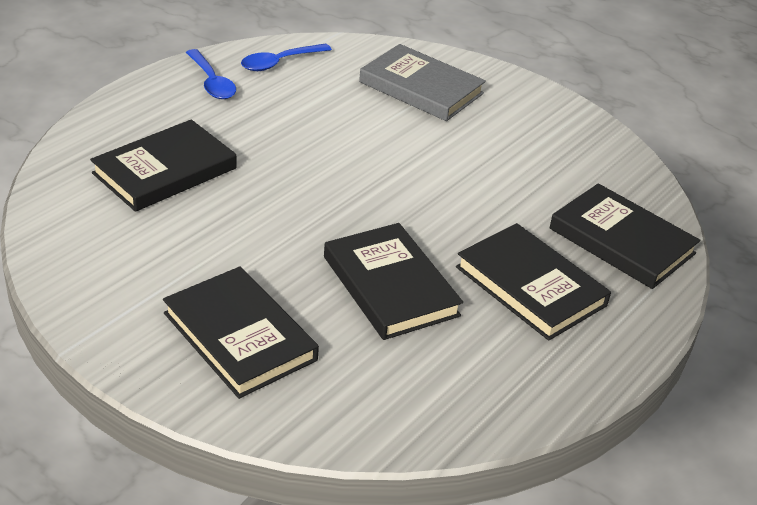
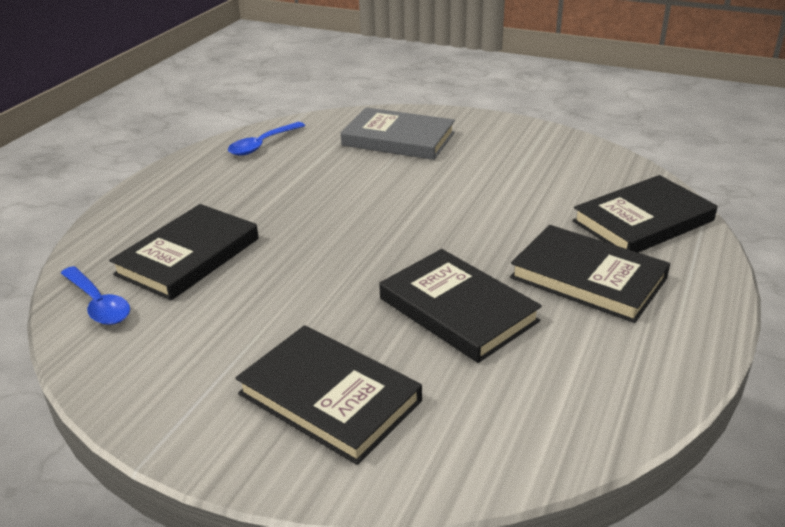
camera: 10 degrees left, 5 degrees down
(212, 82) = (205, 172): blue spoon -> blue spoon (98, 304)
(621, 241) = (643, 221): black book -> black book turned 60 degrees counterclockwise

